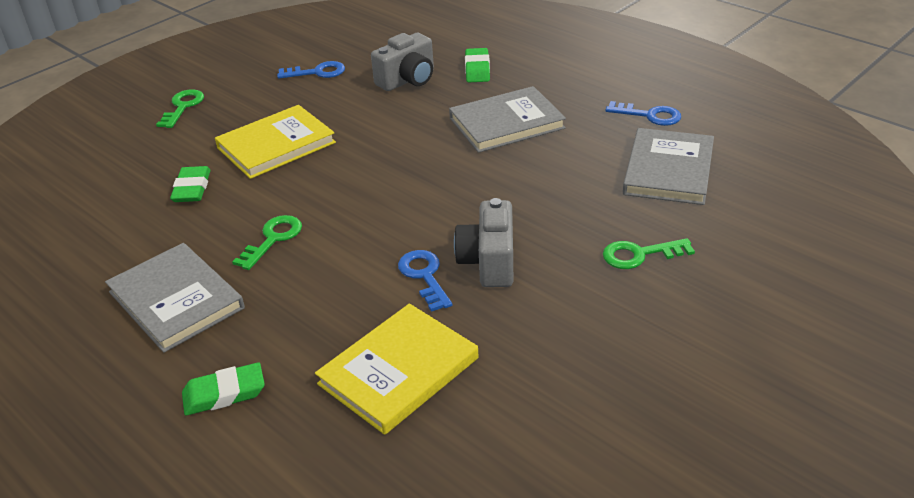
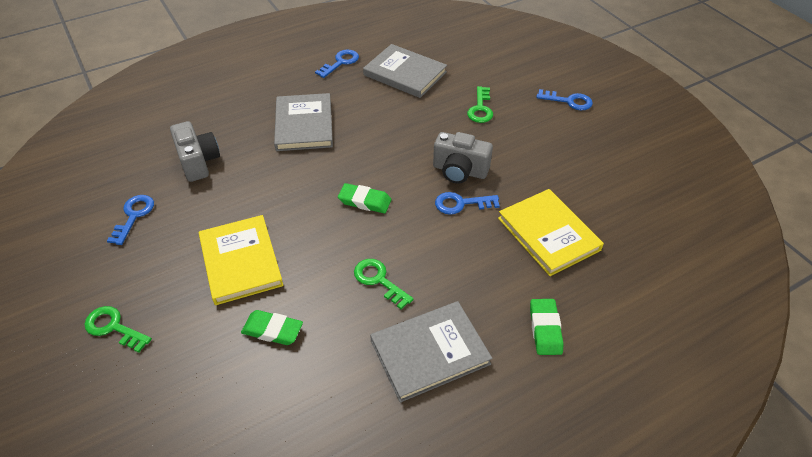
camera: 75 degrees left, 10 degrees up
(477, 69) = (215, 121): green eraser -> green eraser (365, 201)
(733, 349) = (569, 101): none -> blue key

